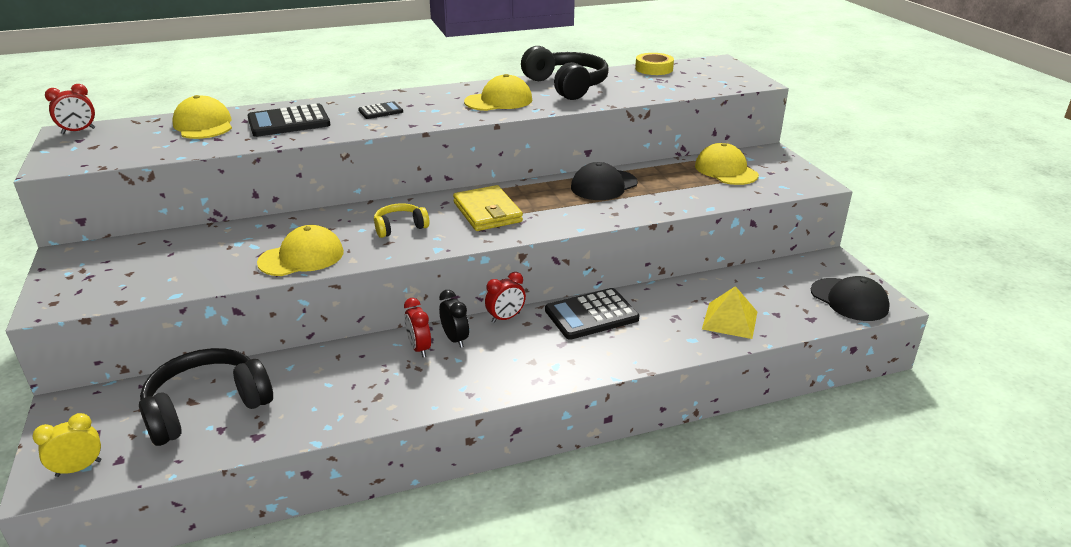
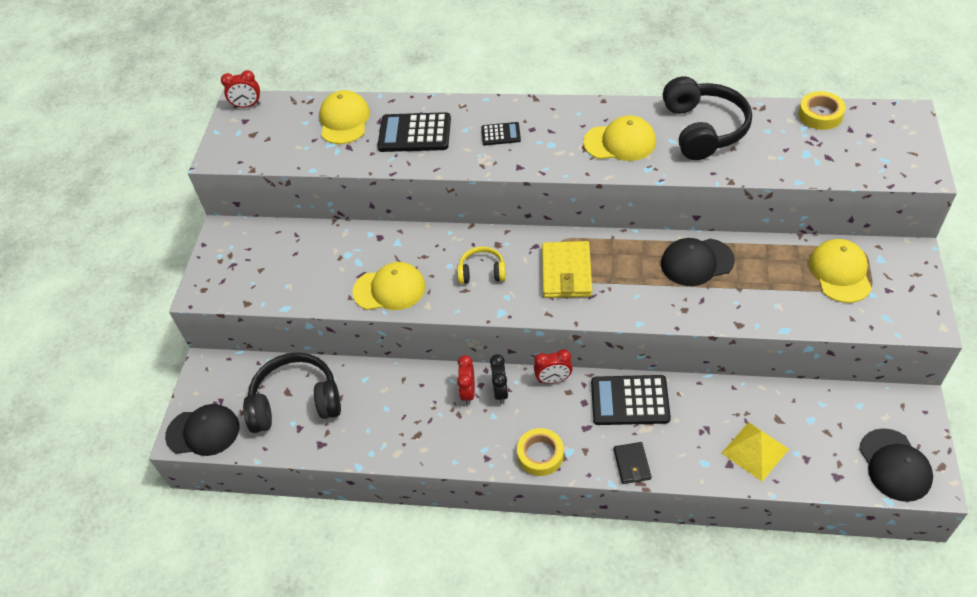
camera: 30 degrees right, 20 degrees up
(79, 468) = (203, 431): yellow clock -> black cap
(527, 376) = (540, 455): none -> yellow tape
(625, 358) = (632, 464): none -> black wallet

